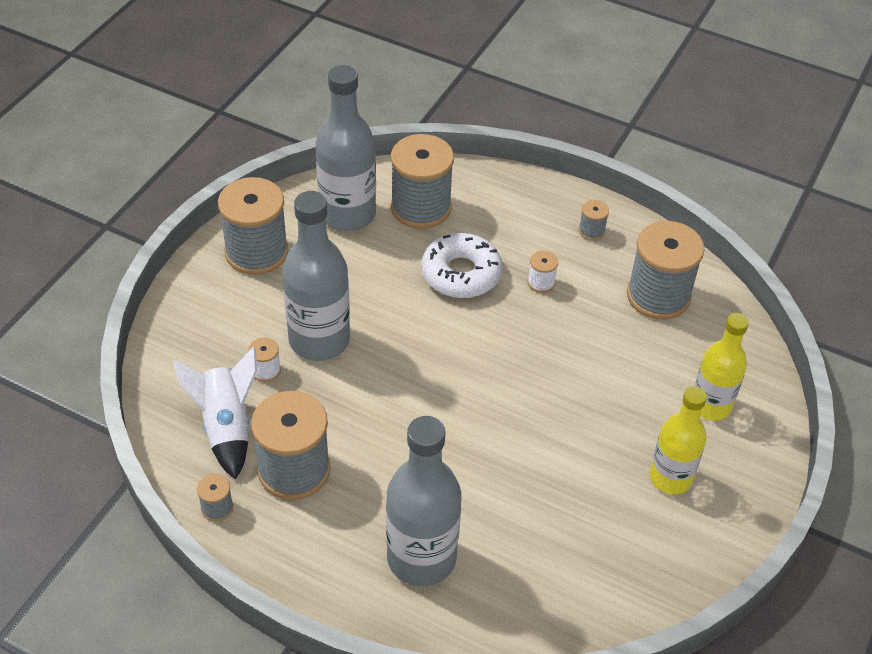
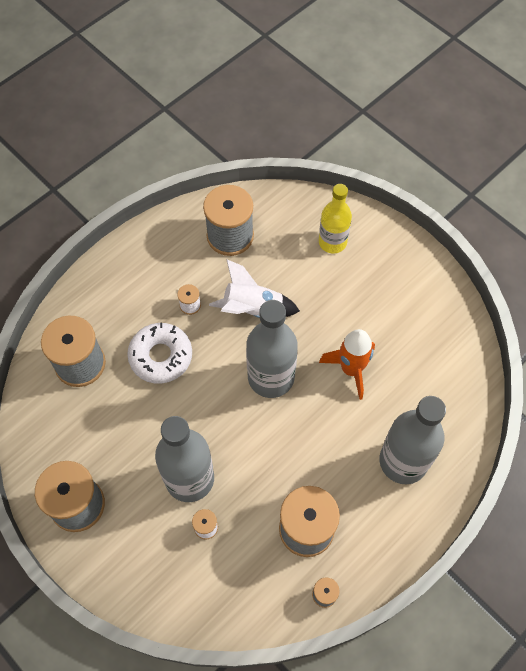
camera: 70 degrees left, 15 degrees up
(226, 427) = (251, 570): white rocket -> white rocket (253, 309)
(347, 214) = (64, 421): grey bottle -> grey bottle (271, 377)
(529, 469) = (351, 369): none -> orange rocket
(591, 231) = (153, 254): grey spool -> none
(670, 478) = (381, 287): yellow bottle -> none

